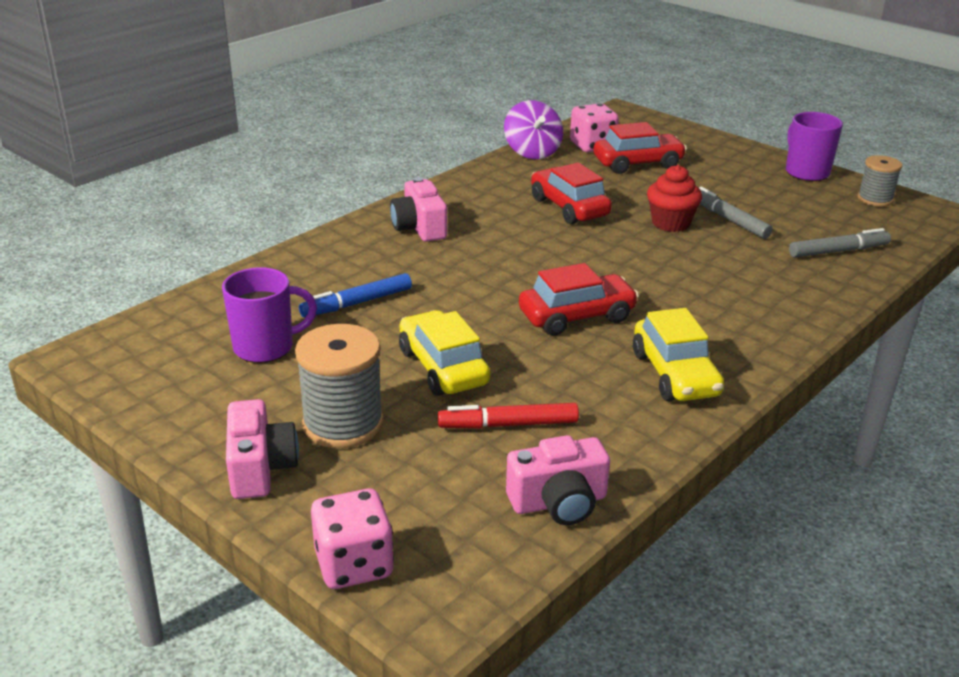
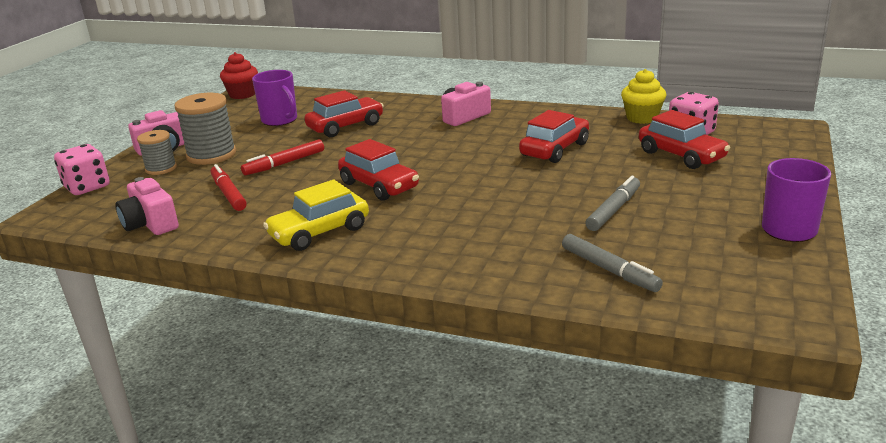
camera: 70 degrees right, 5 degrees down
(357, 303) = (345, 126): blue marker -> red car
(443, 367) = (285, 163): yellow car -> red marker
(532, 152) = (642, 118): purple spinning top -> yellow cupcake
(670, 223) = (574, 188): red cupcake -> red cupcake (242, 94)
(875, 199) = (775, 276): grey spool -> grey spool (161, 168)

